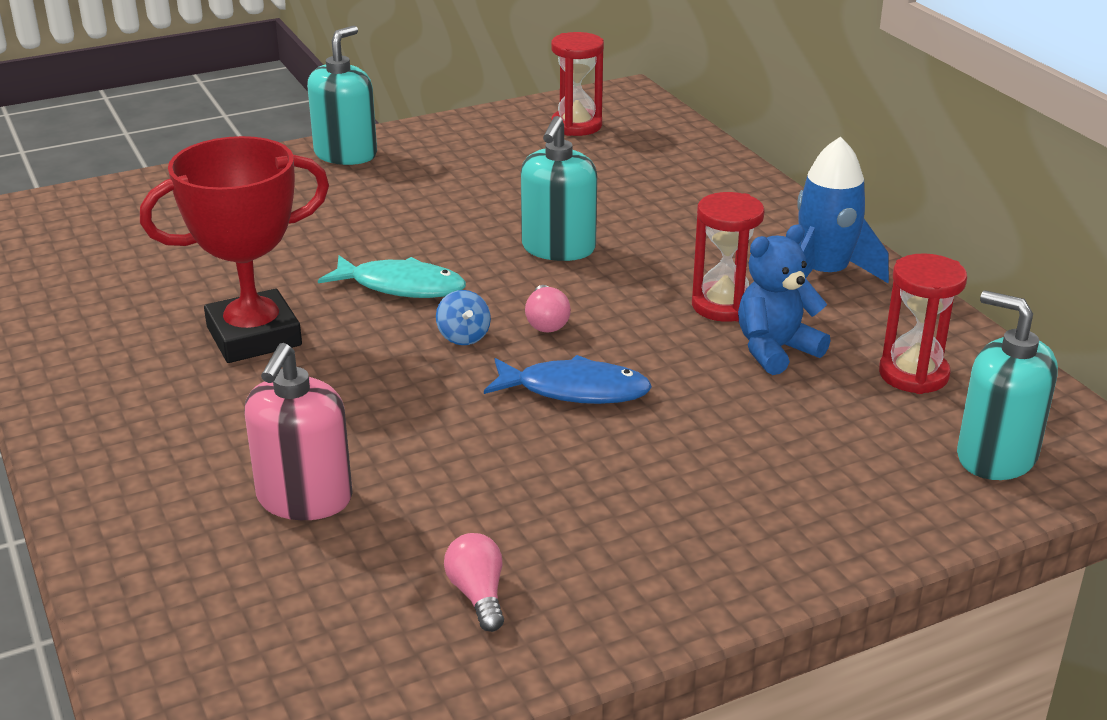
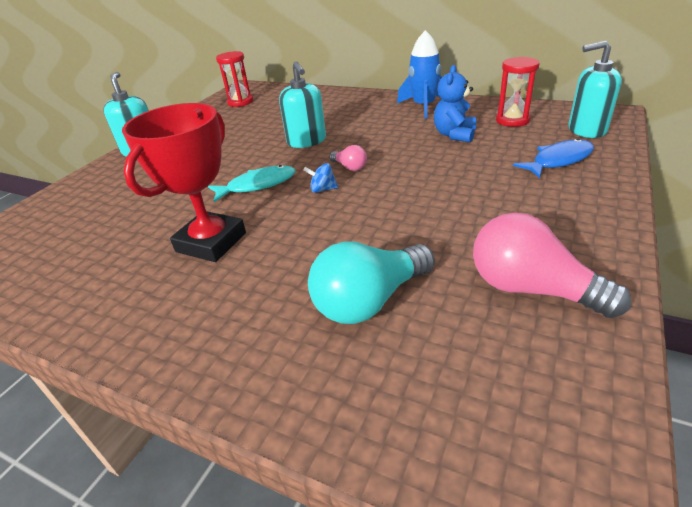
camera: 35 degrees left, 5 degrees up
(304, 498) = (369, 301): pink soap dispenser -> turquoise light bulb
(463, 336) = (322, 189): blue spinning top -> blue spinning top turned 150 degrees clockwise
(478, 595) = (531, 289): pink light bulb -> pink light bulb, size x2.04
(575, 390) = (408, 184): blue fish -> blue fish (558, 160)
(723, 306) = (408, 130): red hourglass -> none

